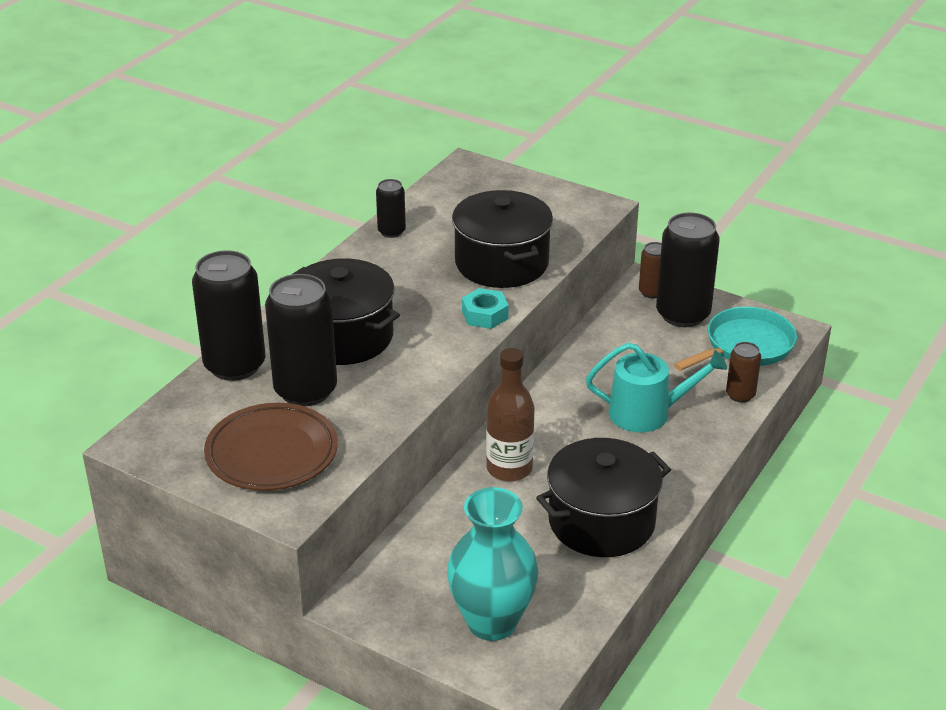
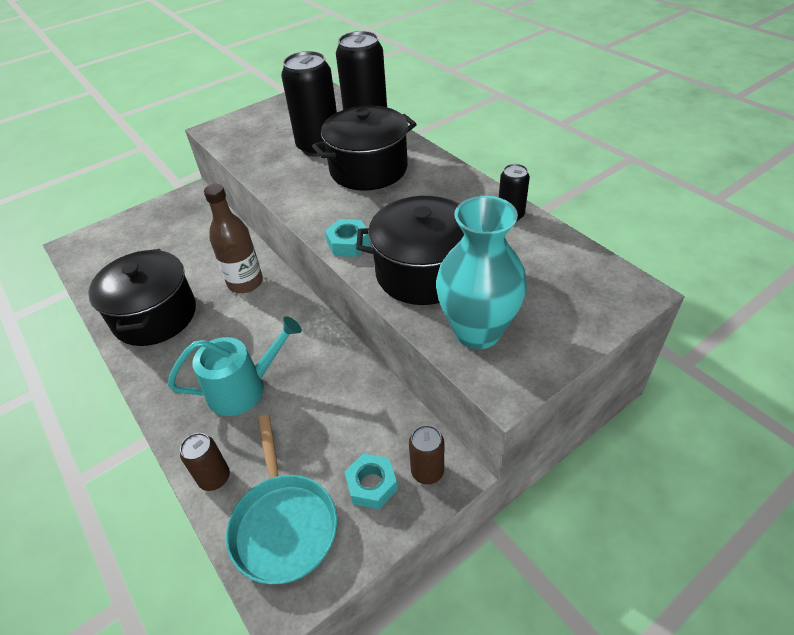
camera: 115 degrees right, 10 degrees up
(272, 453) = (269, 129): brown plate -> none
(492, 622) = (127, 242): turquoise vase -> turquoise vase (477, 331)
(647, 413) = (243, 388): turquoise watering can -> turquoise watering can turned 135 degrees counterclockwise
(683, 314) = (371, 485): black can -> turquoise nut

